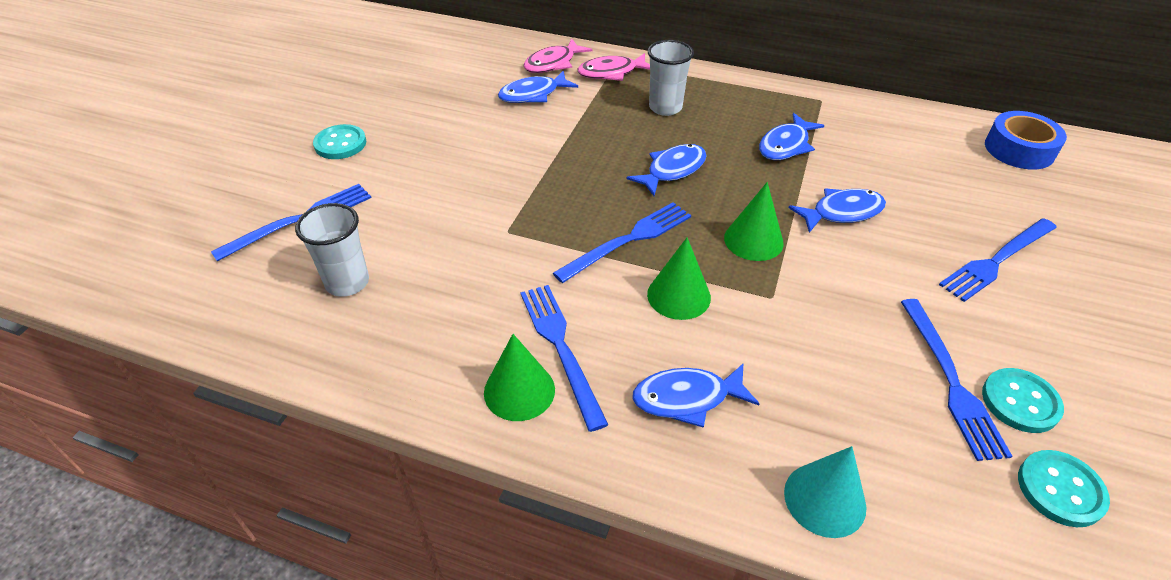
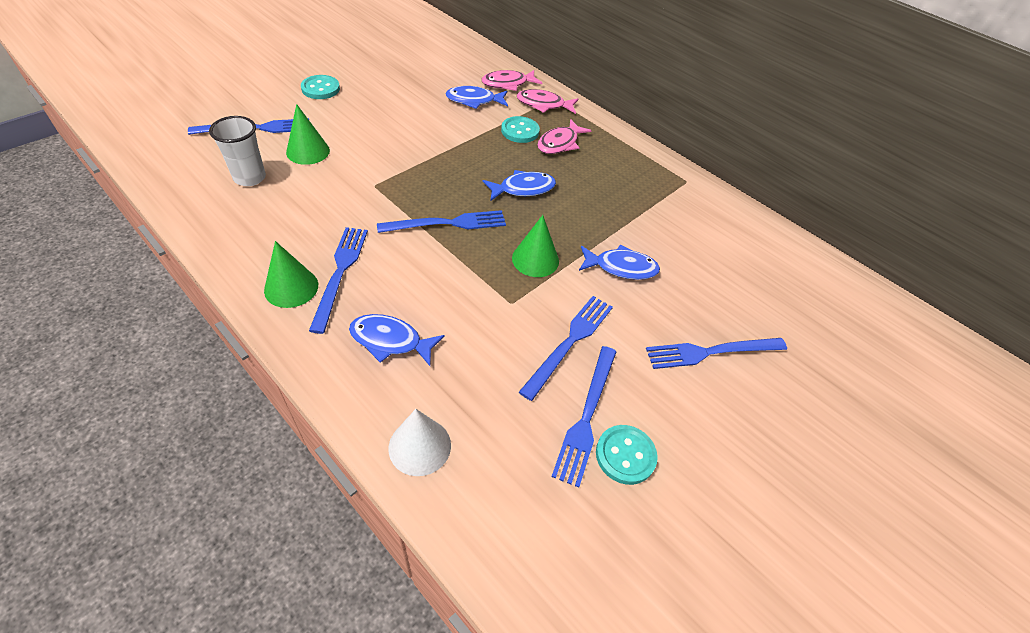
camera: 20 degrees right, 5 degrees up
(665, 107) = (559, 143): white cup -> pink fish
(678, 295) = (447, 274): green cone -> green cone (308, 151)
(786, 145) = (625, 203): blue fish -> none
(824, 499) = (419, 446): turquoise cone -> white cone
(866, 312) = (570, 342): none -> blue fork
(1019, 149) = (818, 280): blue tape -> none
(1060, 489) = (594, 526): turquoise button -> turquoise button (520, 131)

